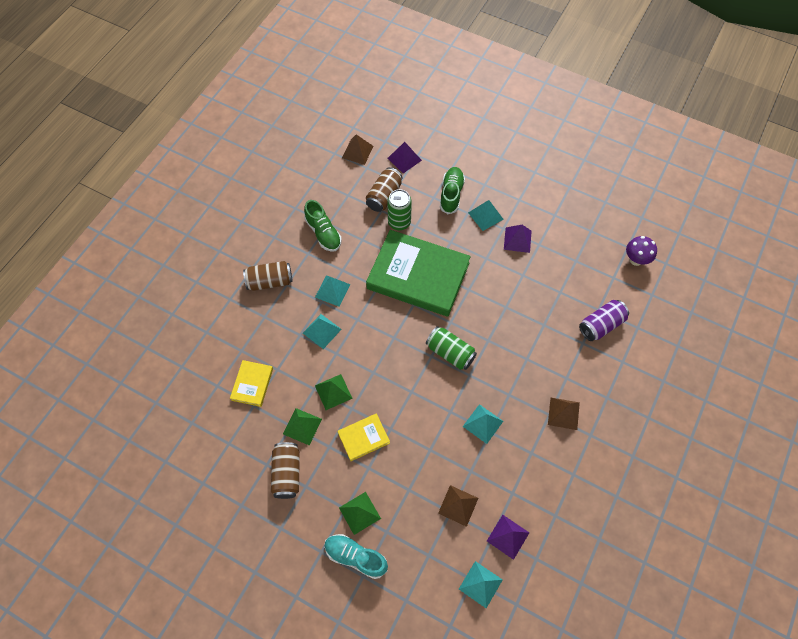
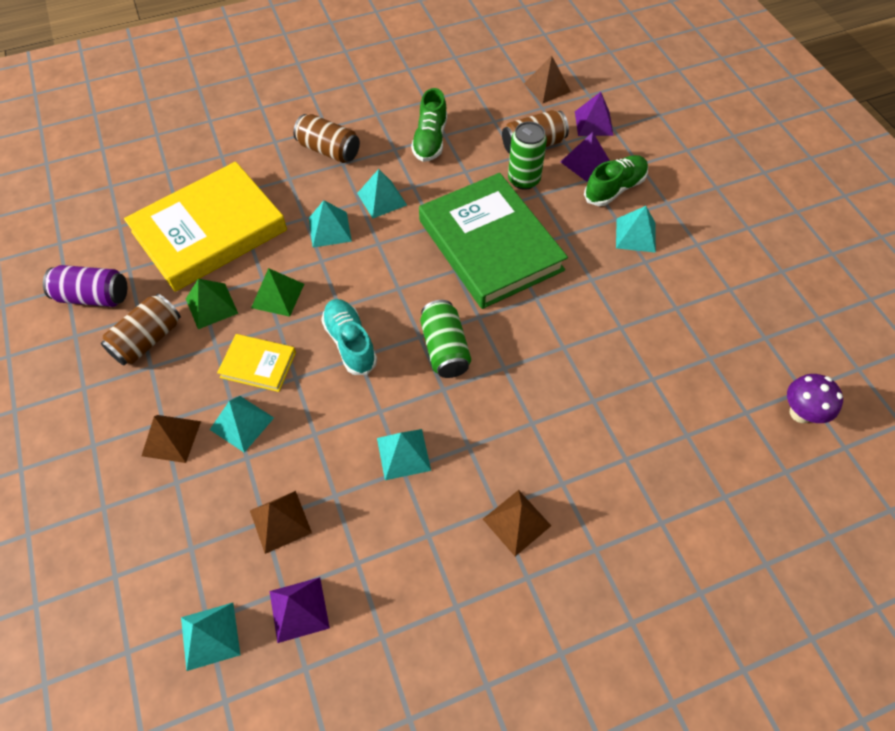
camera: 40 degrees right, 5 degrees down
(252, 384) = (209, 231): yellow book -> yellow book, size x2.23
(356, 557) = (118, 481): turquoise shoe -> turquoise shoe (350, 343)
(359, 513) = (171, 438): green pyramid -> brown pyramid
(388, 475) = (241, 423): none -> turquoise pyramid
(517, 240) = (652, 285): purple pyramid -> purple pyramid (585, 163)
(601, 325) = (672, 456): purple can -> purple can (93, 296)

